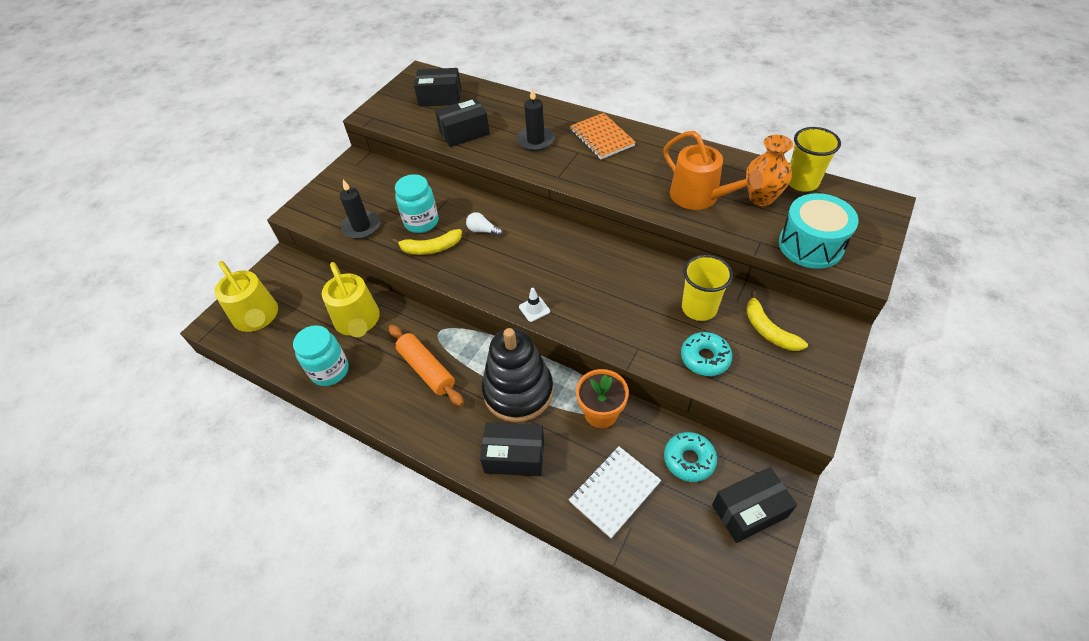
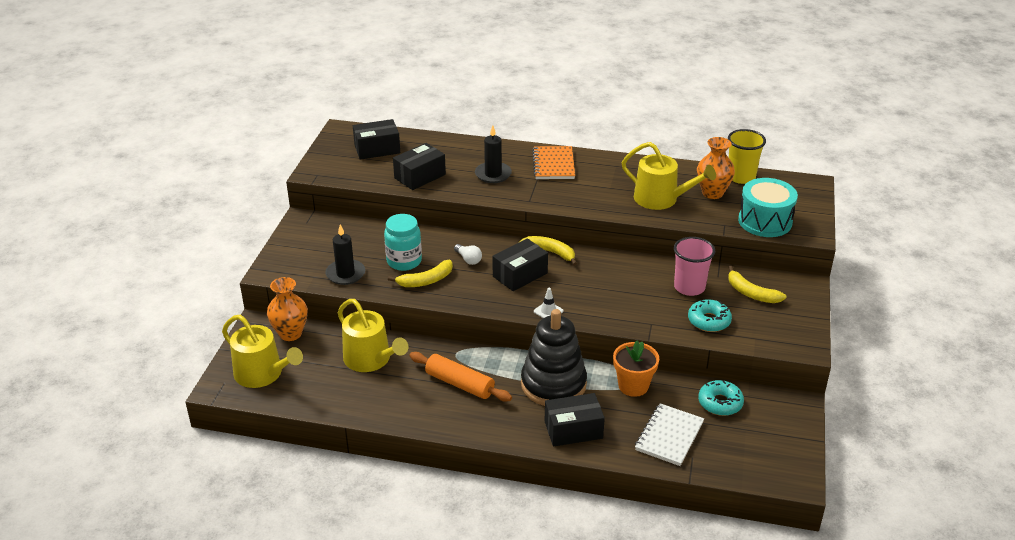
camera: 20 degrees left, 15 degrees down
(303, 277) = (290, 333): none -> orange vase
(330, 371) = (365, 402): turquoise jar -> none
(483, 231) = (468, 259): white light bulb -> white light bulb turned 135 degrees counterclockwise
(567, 236) = (550, 252): none -> yellow banana
(601, 138) = (553, 164): orange notebook -> orange notebook turned 45 degrees clockwise
(699, 196) = (661, 199): orange watering can -> yellow watering can
(699, 308) = (689, 287): yellow cup -> pink cup
(749, 511) = (780, 426): black box -> black box (520, 275)

